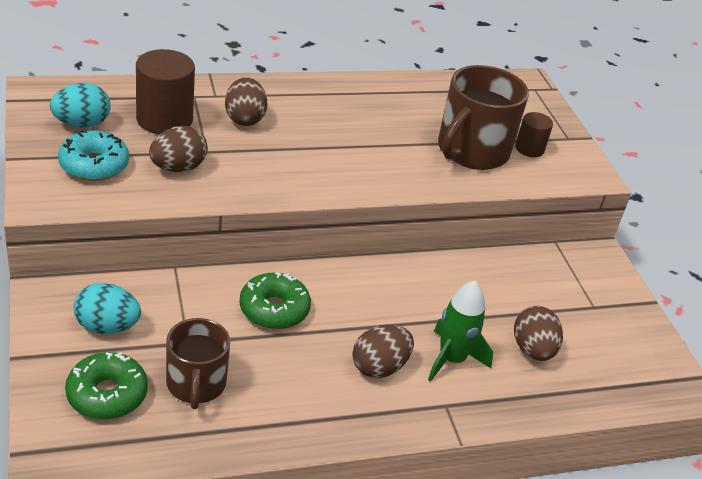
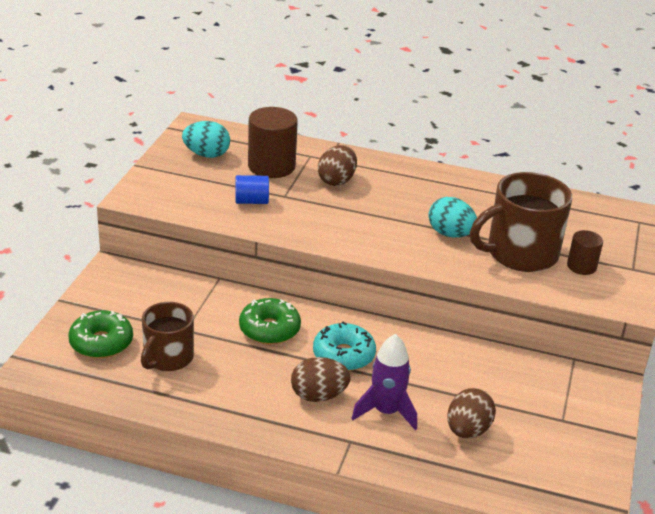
camera: 35 degrees right, 5 degrees down
(94, 165) = (191, 184): turquoise donut -> turquoise donut (343, 355)
(107, 326) = (137, 301): turquoise egg -> turquoise egg (450, 234)
(178, 168) = (251, 201): brown egg -> blue cylinder
(451, 359) = (386, 412): green rocket -> purple rocket

